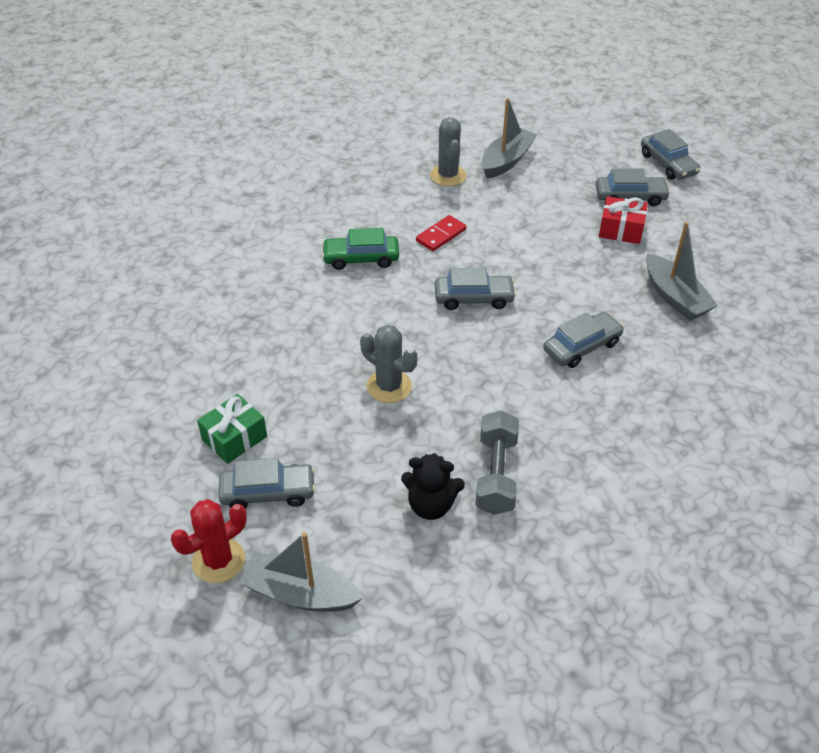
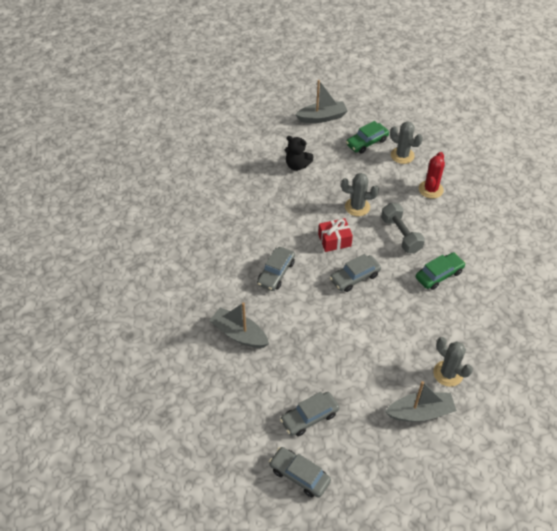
camera: 150 degrees right, 5 degrees up
(218, 560) = (361, 114): red cactus -> red cactus (430, 189)
(234, 438) = (402, 155): green gift -> grey cactus
(268, 492) = (367, 142): grey car -> green car
(431, 505) = (297, 165): black teddy bear -> black teddy bear turned 135 degrees counterclockwise
(441, 235) = (409, 315): red domino -> none
(496, 474) = (278, 189): grey dumbbell -> grey dumbbell (401, 235)
(506, 161) = (420, 412): grey boat -> grey boat turned 105 degrees counterclockwise
(621, 230) = (299, 378): red gift -> red gift (334, 240)

